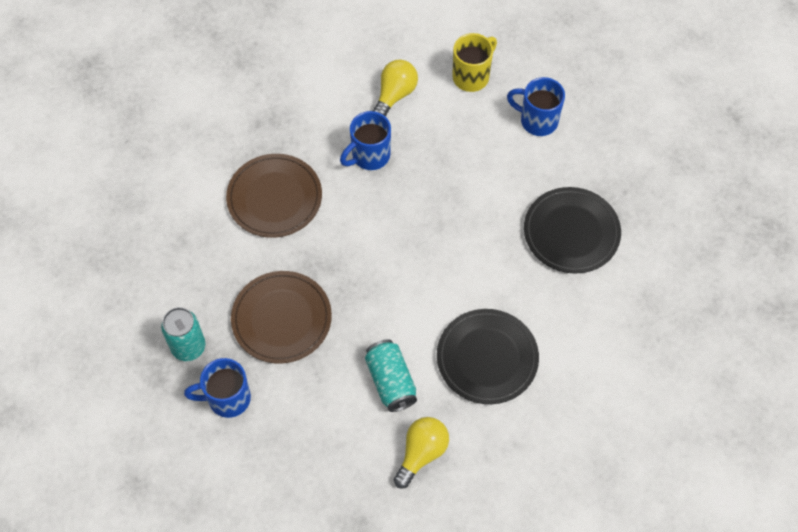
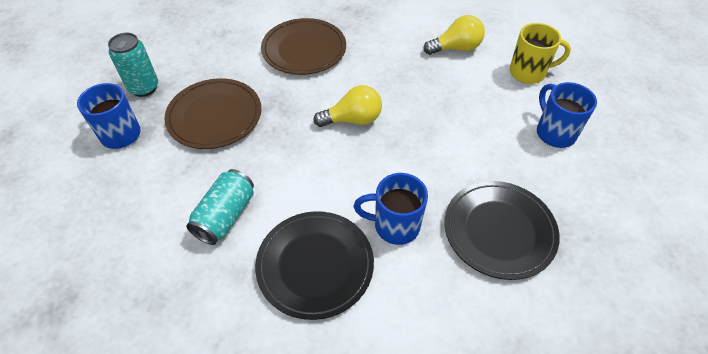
camera: 45 degrees right, 10 degrees down
(369, 156) = (395, 69): blue mug -> blue mug (395, 226)
(421, 453) = (176, 290): yellow light bulb -> yellow light bulb (353, 119)

